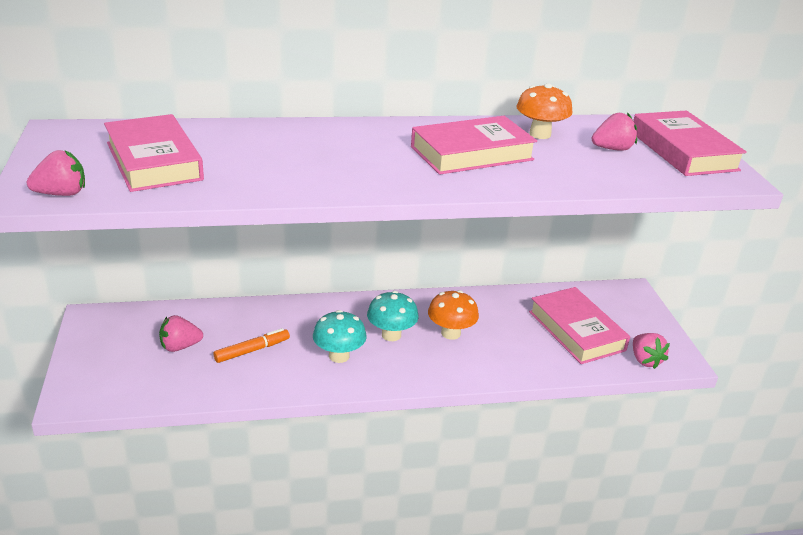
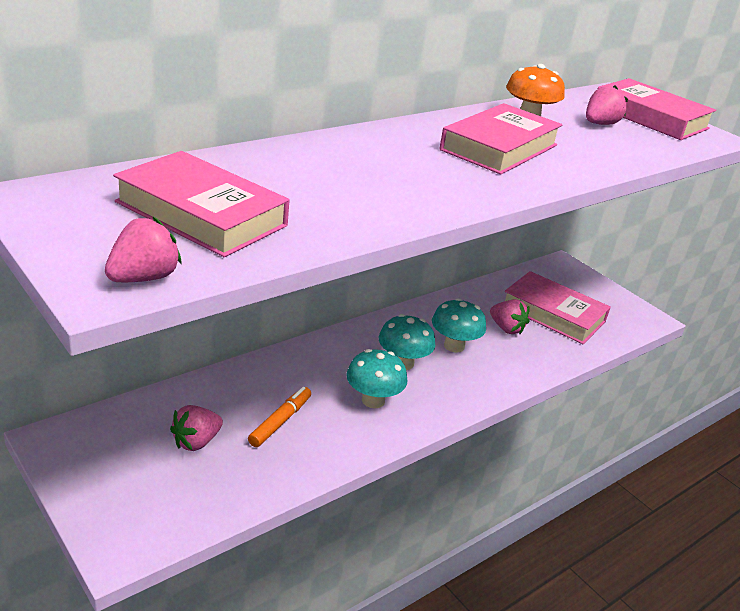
camera: 30 degrees left, 0 degrees up
(450, 333) = (454, 346): orange mushroom -> turquoise mushroom
(645, 360) = (626, 326): pink strawberry -> pink strawberry (506, 328)

